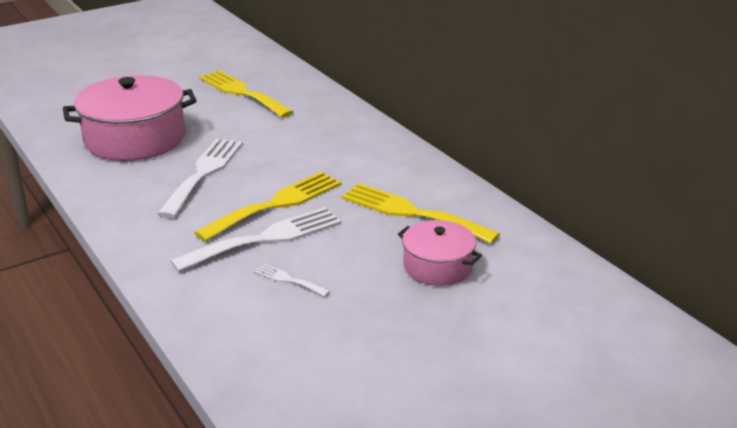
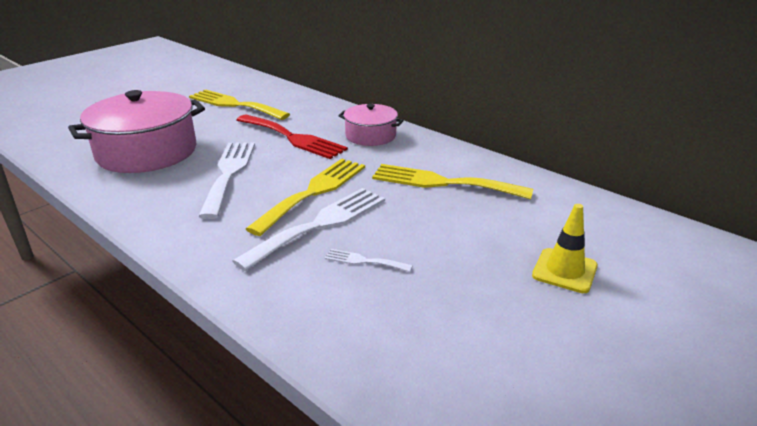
camera: 15 degrees left, 0 degrees up
(284, 141) = (293, 138): none -> red fork
(437, 266) = (497, 226): pink pot -> pink pot (370, 136)
(474, 320) = (564, 271): none -> yellow traffic cone

